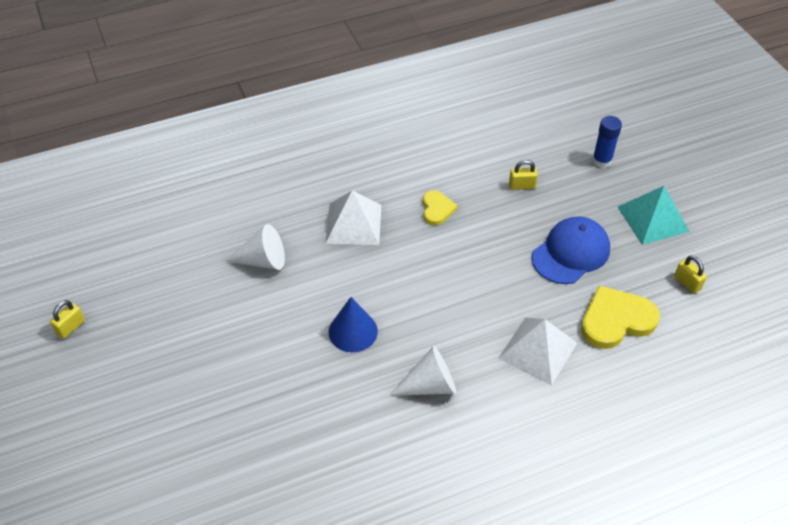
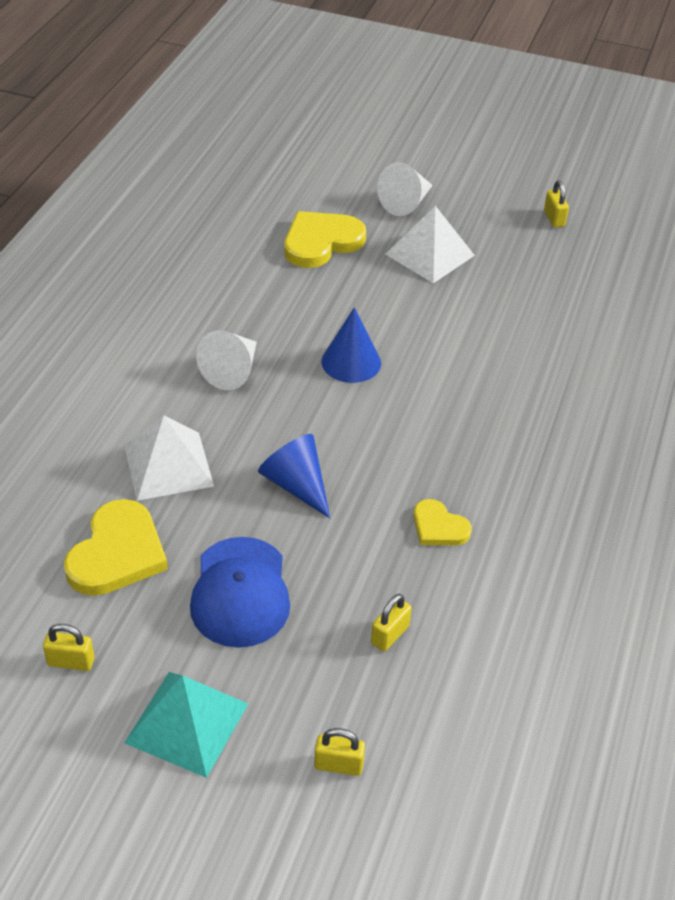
camera: 130 degrees right, 5 degrees down
(237, 446) = (321, 242): none -> yellow heart
(263, 260) = (510, 356): white cone -> white cone (406, 203)
(353, 224) = (491, 446): white pyramid -> white pyramid (430, 254)
(480, 283) = (296, 485): none -> blue cone
(602, 160) = (338, 765): blue glue stick -> yellow padlock

